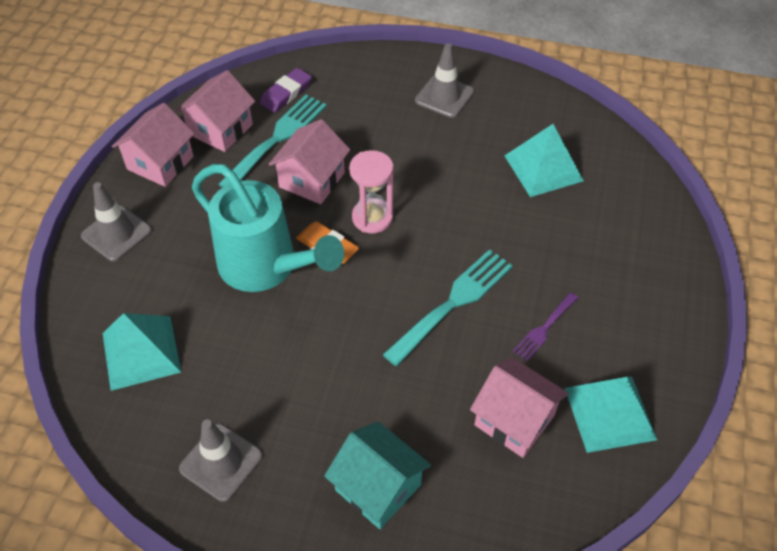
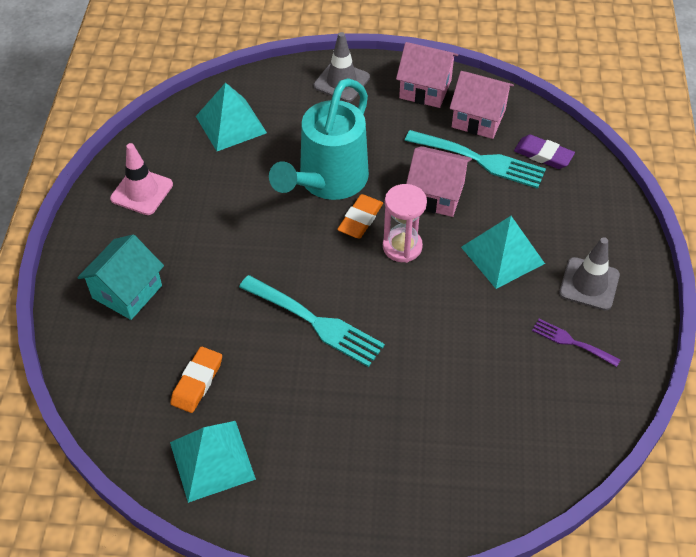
camera: 80 degrees right, 0 degrees up
(221, 462) = (142, 191): grey traffic cone -> pink traffic cone
(514, 420) = (197, 382): pink house -> orange eraser
(543, 168) = (512, 385): turquoise pyramid -> turquoise pyramid (502, 255)
(544, 328) = (299, 400): purple fork -> purple fork (571, 342)

